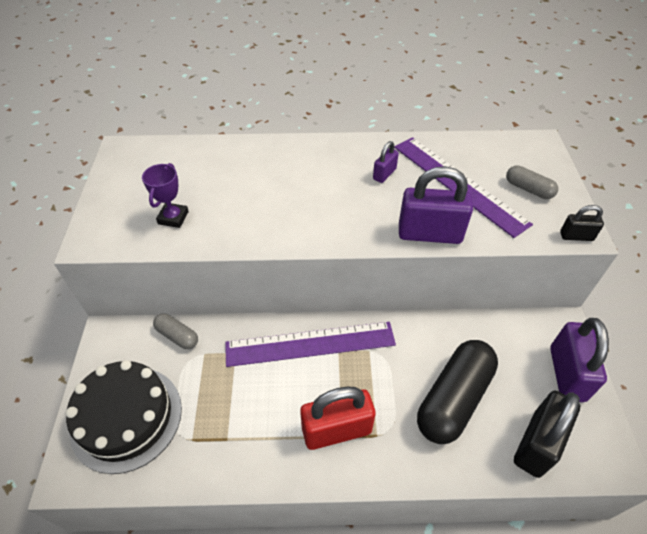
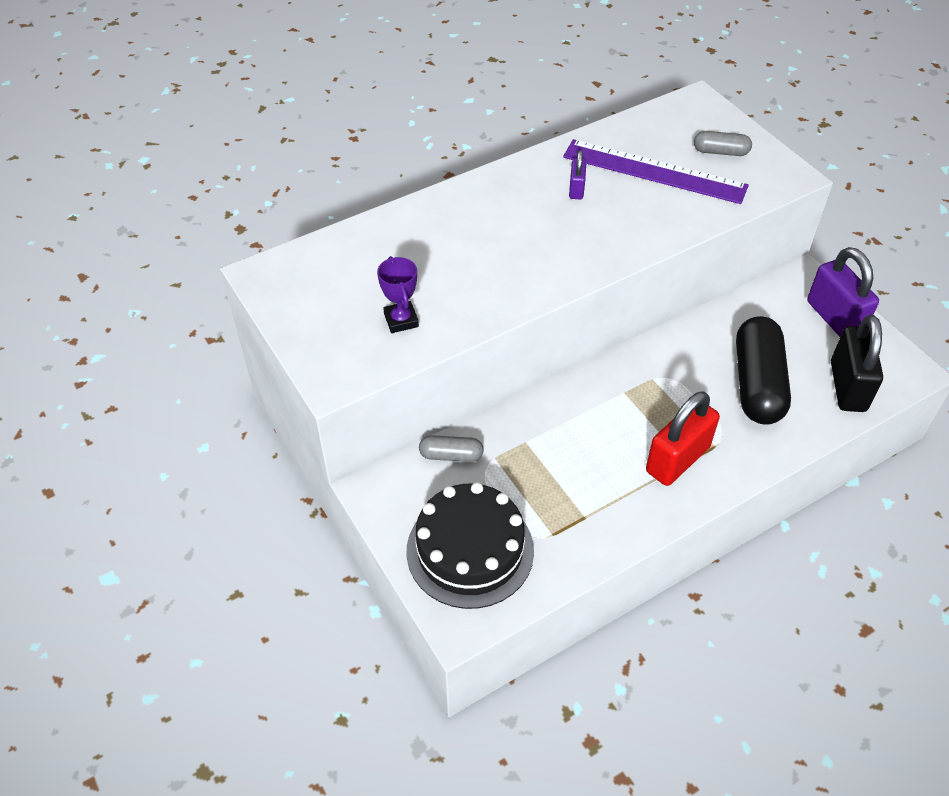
camera: 30 degrees left, 0 degrees up
(310, 343) = (592, 399): purple ruler -> none
(429, 234) = (666, 231): purple padlock -> none
(576, 236) = (791, 181): black padlock -> none

